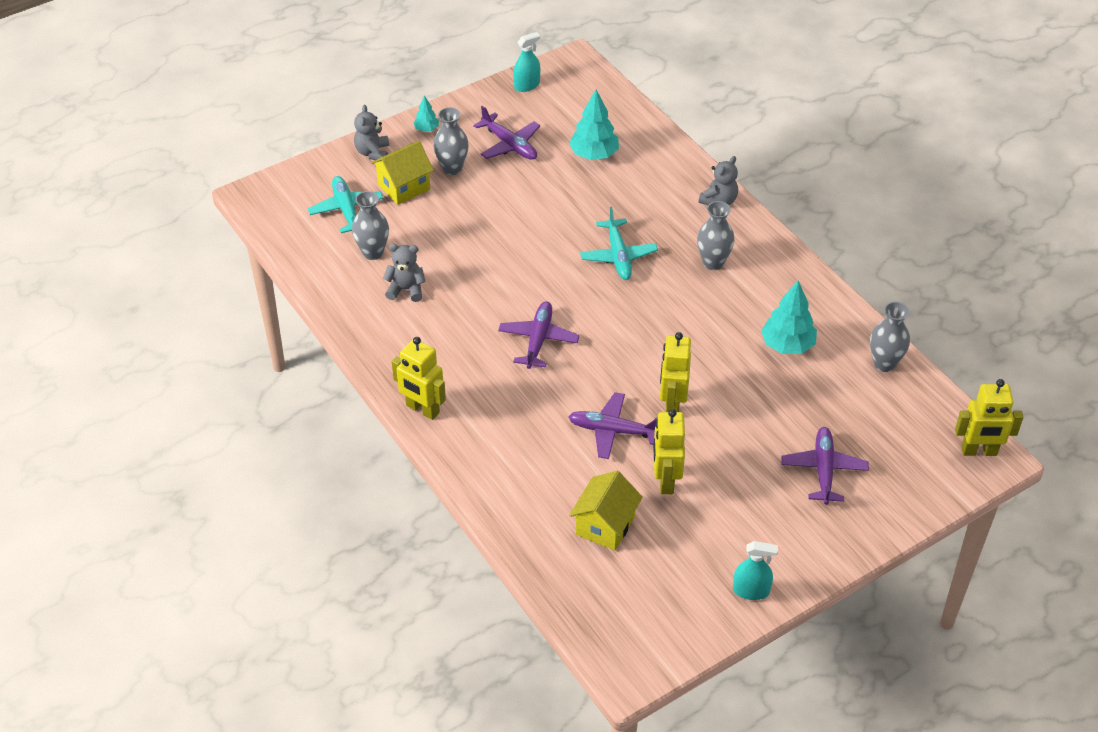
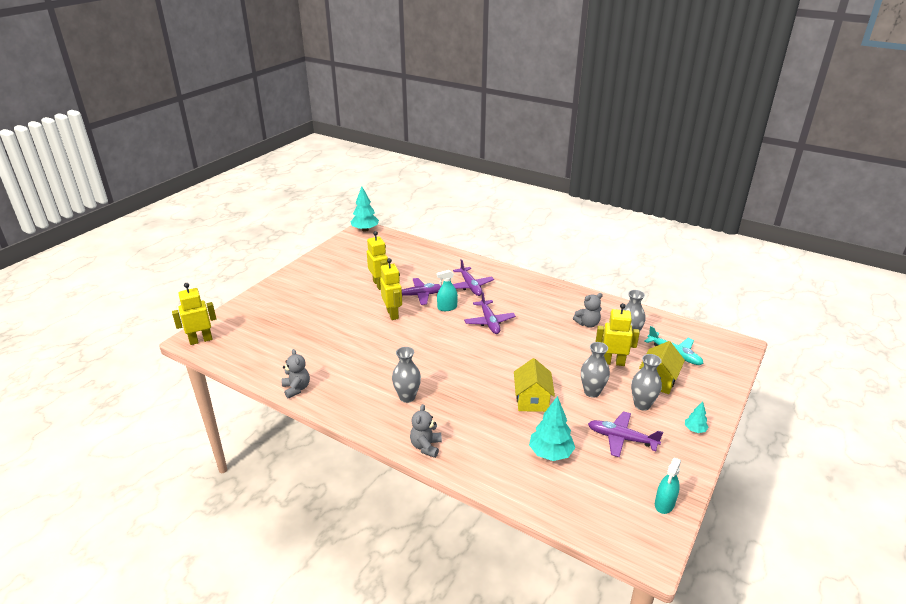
camera: 155 degrees right, 15 degrees down
(373, 152) = (707, 397): grey teddy bear -> grey teddy bear (296, 388)
(422, 409) = (522, 278): yellow robot -> yellow robot (613, 362)
(605, 525) = (400, 263): yellow house -> yellow house (532, 400)
(618, 255) = (476, 381): turquoise plane -> none
(751, 590) = (320, 260): turquoise spray bottle -> turquoise spray bottle (447, 307)
(787, 345) = (334, 361): turquoise tree -> turquoise tree (365, 230)
(823, 470) = (295, 309): purple plane -> purple plane (470, 286)
(884, 364) = (266, 369): grey vase -> grey vase (592, 392)

